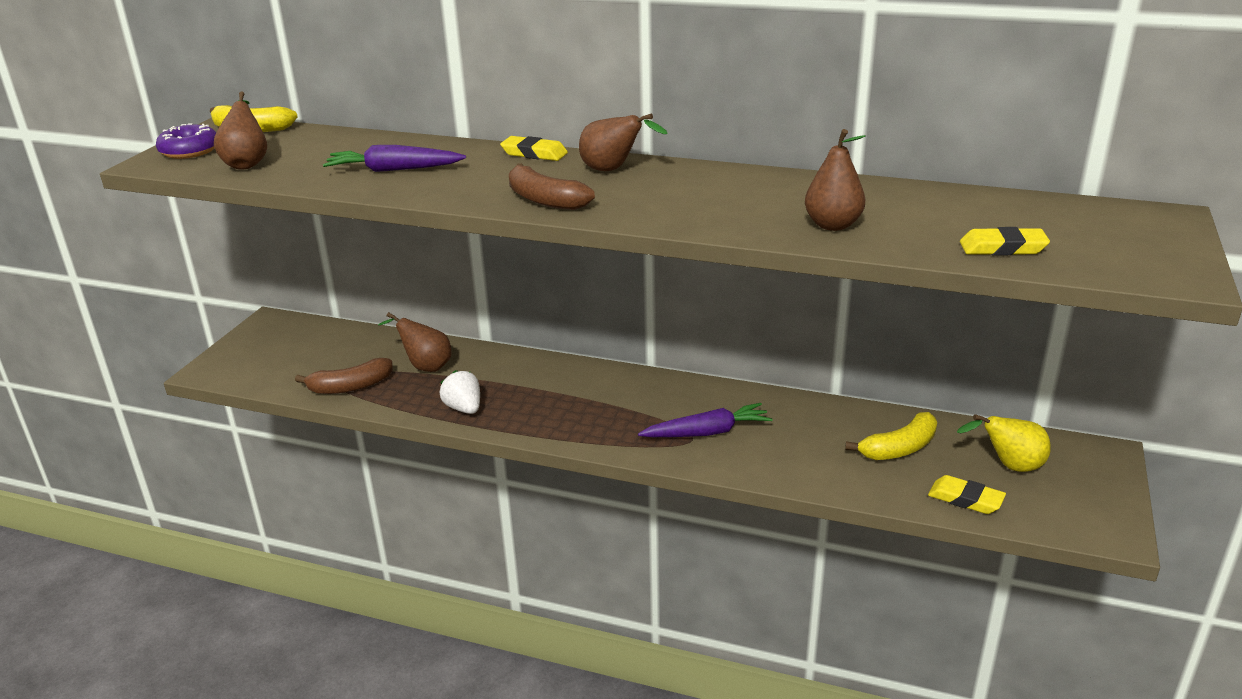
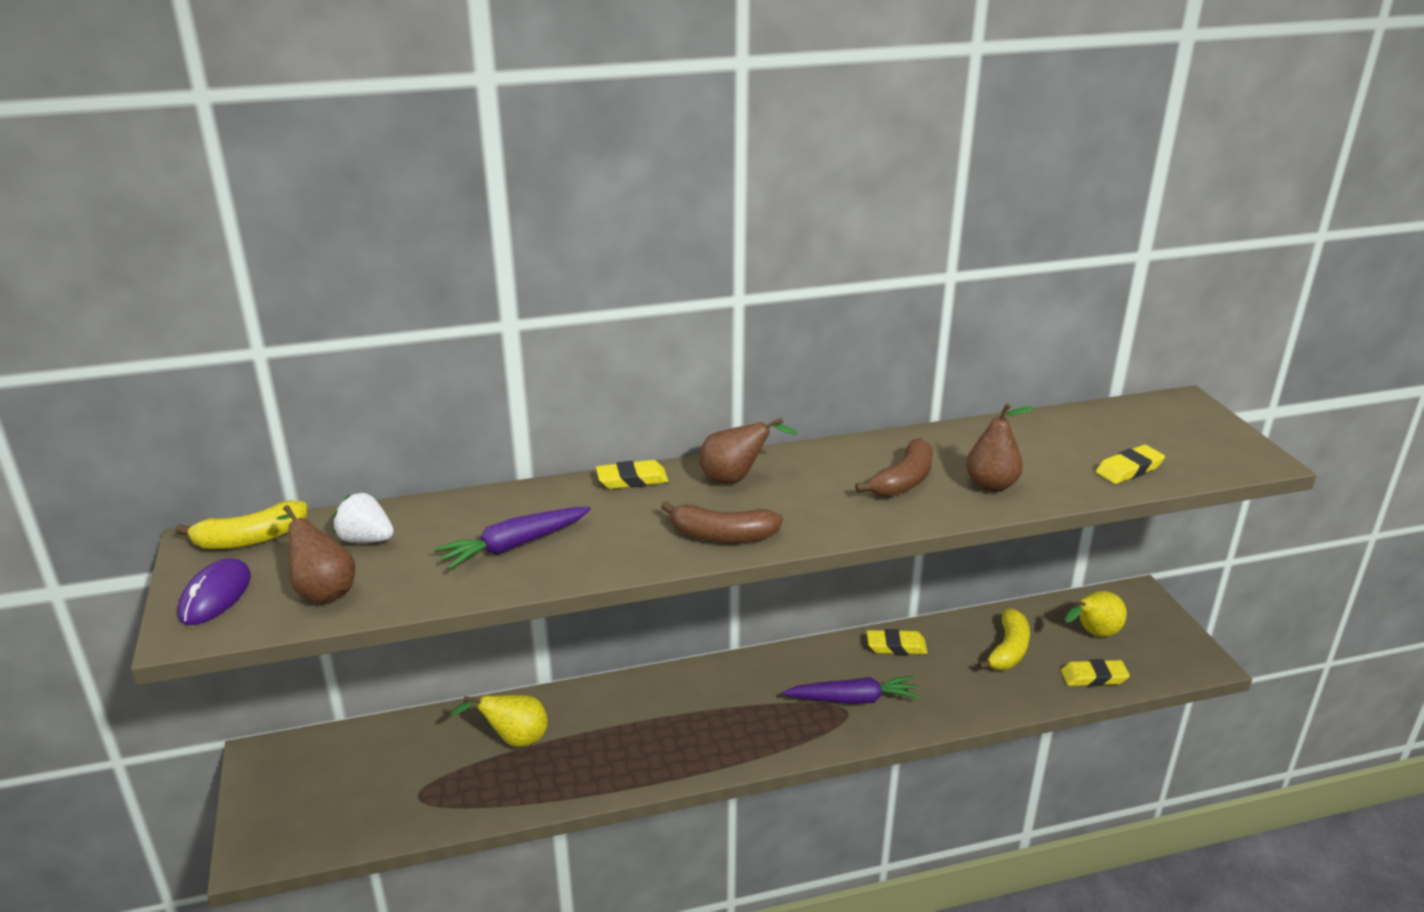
camera: 35 degrees left, 0 degrees up
(190, 151) = (215, 596): purple donut -> purple mouse
(350, 387) = (457, 799): brown banana -> brown banana (903, 481)
(425, 366) = (514, 740): brown pear -> yellow pear
(464, 408) = (608, 771): white strawberry -> white strawberry (366, 540)
(707, 432) = (853, 699): purple carrot -> purple carrot turned 45 degrees clockwise
(792, 409) = (896, 646): none -> yellow eraser

